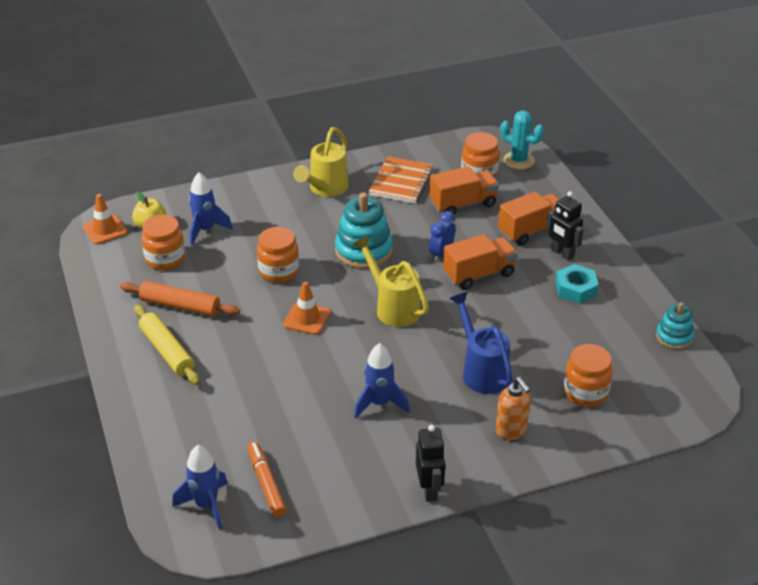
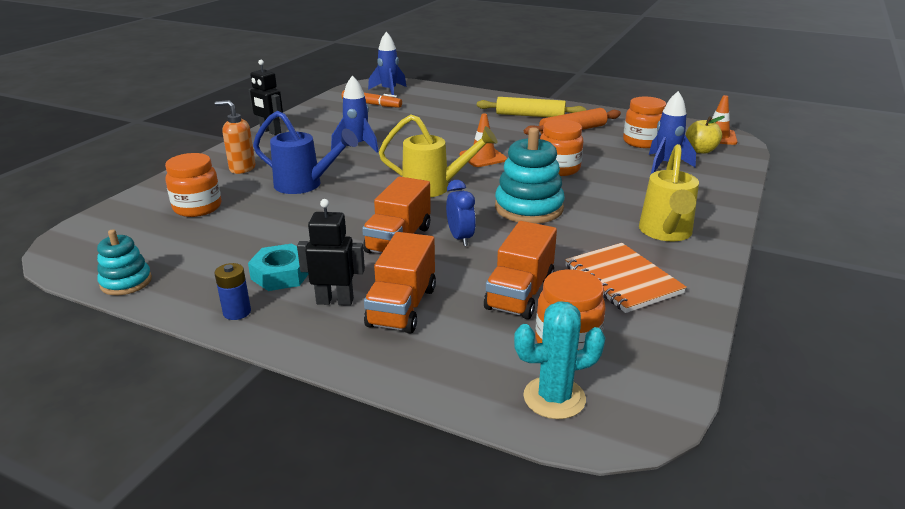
camera: 135 degrees right, 10 degrees down
(325, 189) = (666, 233): yellow watering can -> yellow watering can turned 150 degrees counterclockwise
(620, 276) = (237, 312): none -> blue battery

